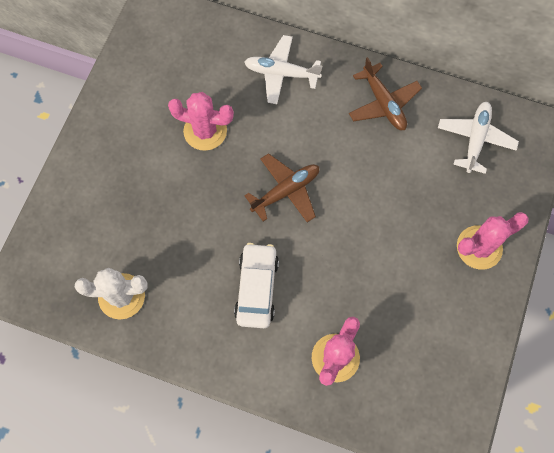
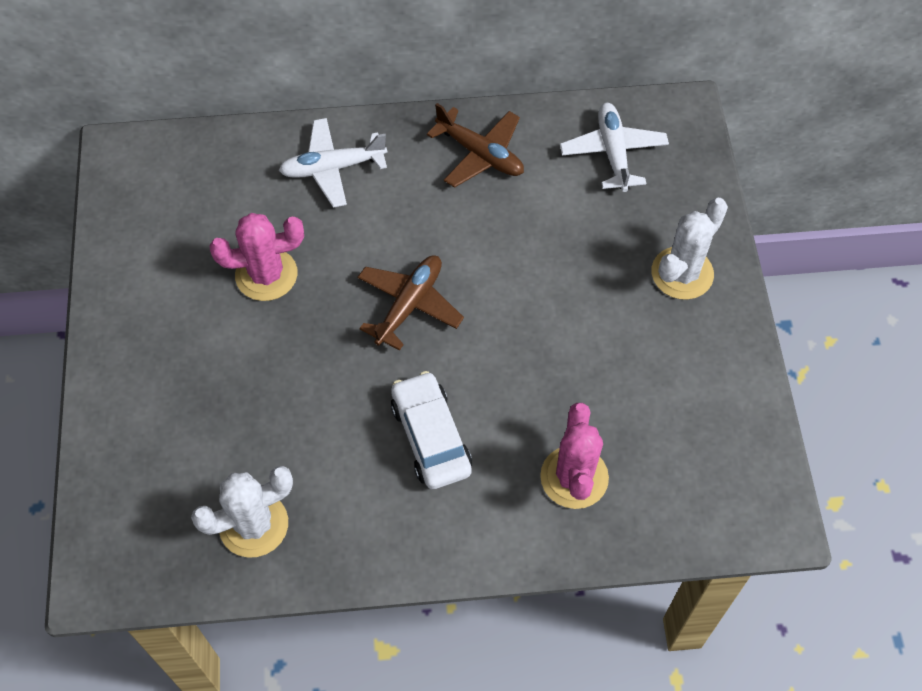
camera: 25 degrees left, 10 degrees down
(479, 247) = (682, 273): pink cactus -> white cactus

